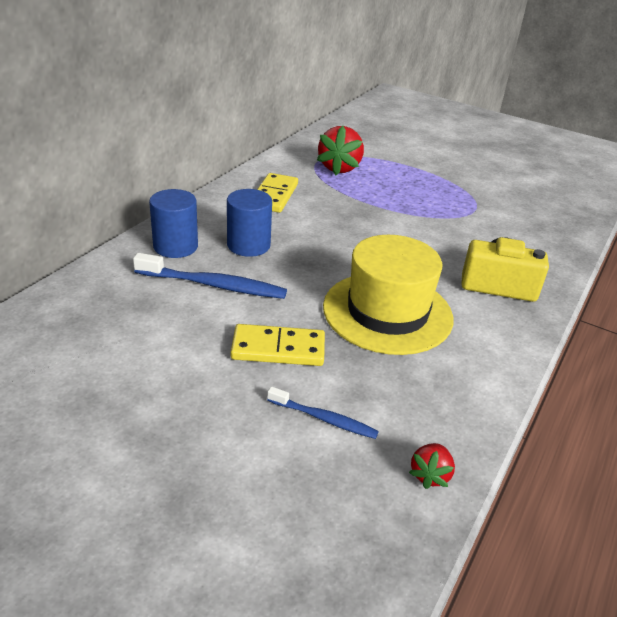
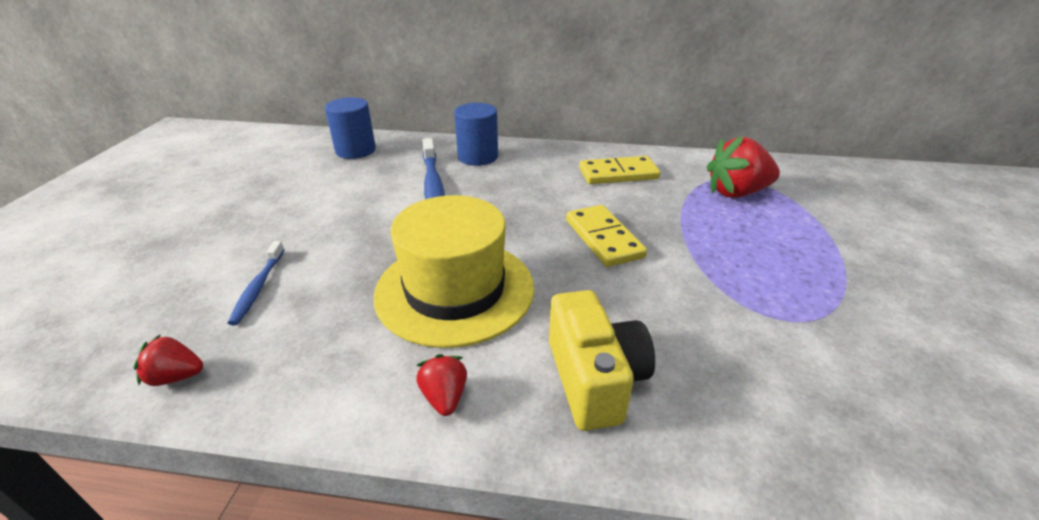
camera: 70 degrees right, 0 degrees up
(248, 245) = (511, 184): blue cylinder -> blue cylinder (355, 150)
(278, 349) = (354, 239): yellow domino -> yellow domino (603, 238)
(495, 342) = (444, 397): none -> red strawberry

